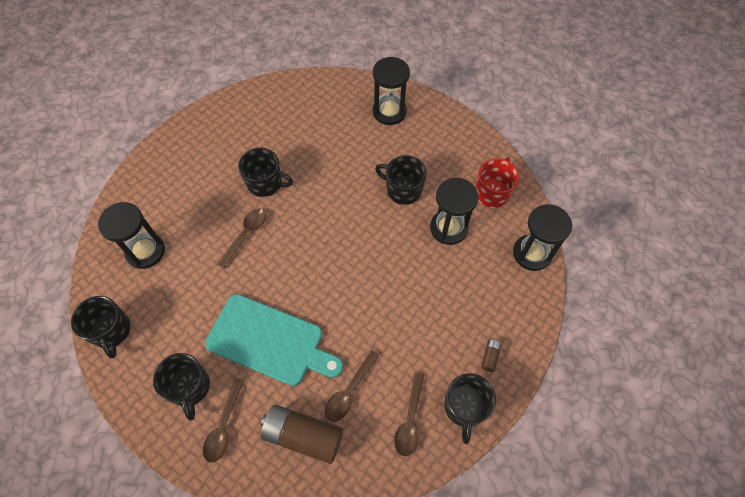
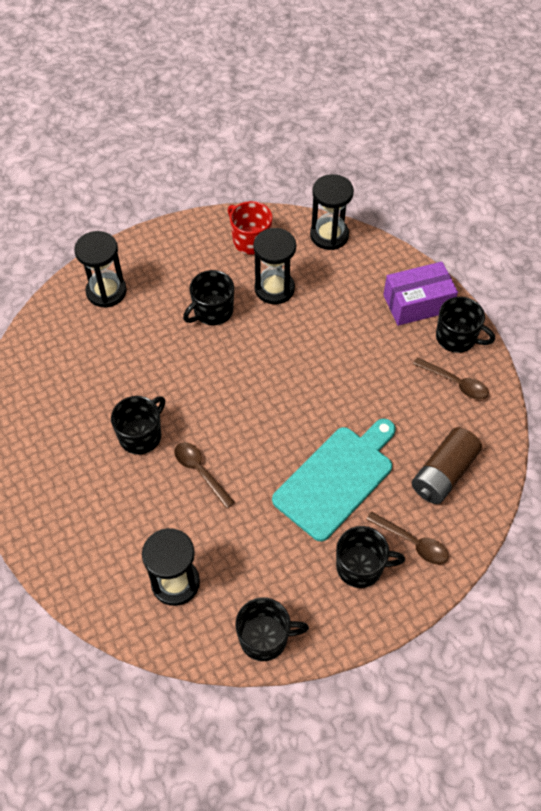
camera: 70 degrees left, 5 degrees down
(349, 391) = (413, 423): brown spoon -> none
(490, 357) = (417, 303): brown battery -> purple box

